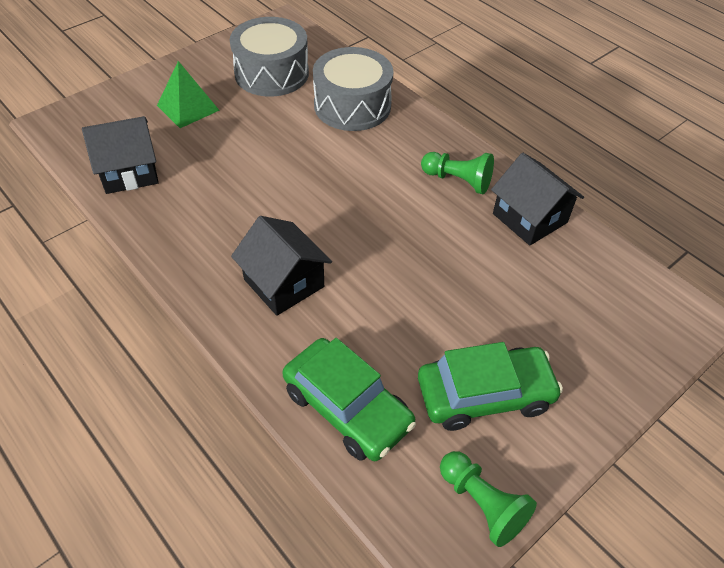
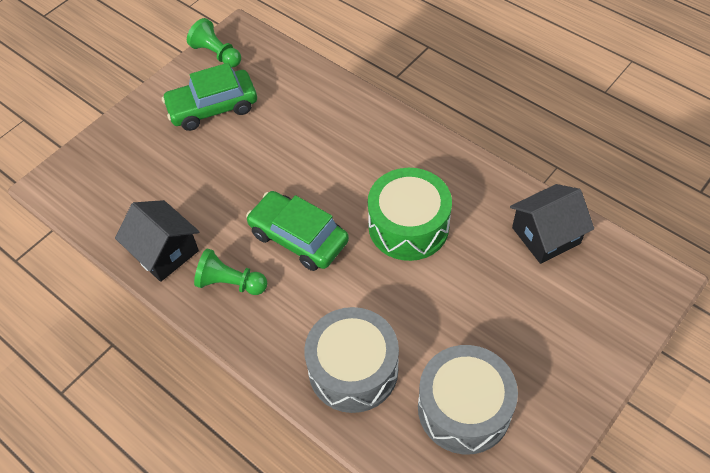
camera: 175 degrees right, 5 degrees up
(188, 107) = (534, 330): green pyramid -> none
(263, 201) = (408, 226): none -> green drum
(284, 283) = (367, 157): black house -> none
(347, 407) = (301, 86): green car -> green car (298, 238)

